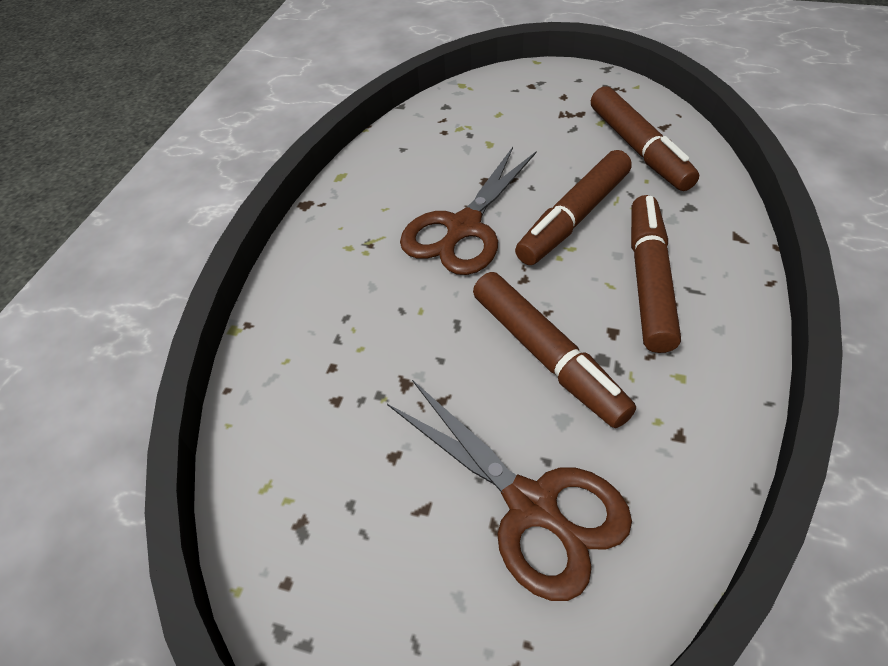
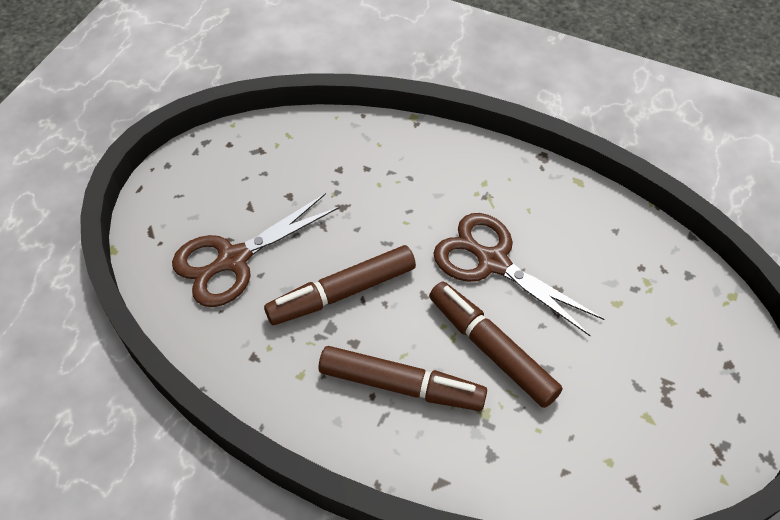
camera: 95 degrees right, 5 degrees up
(638, 149) = (592, 438): brown marker -> none

